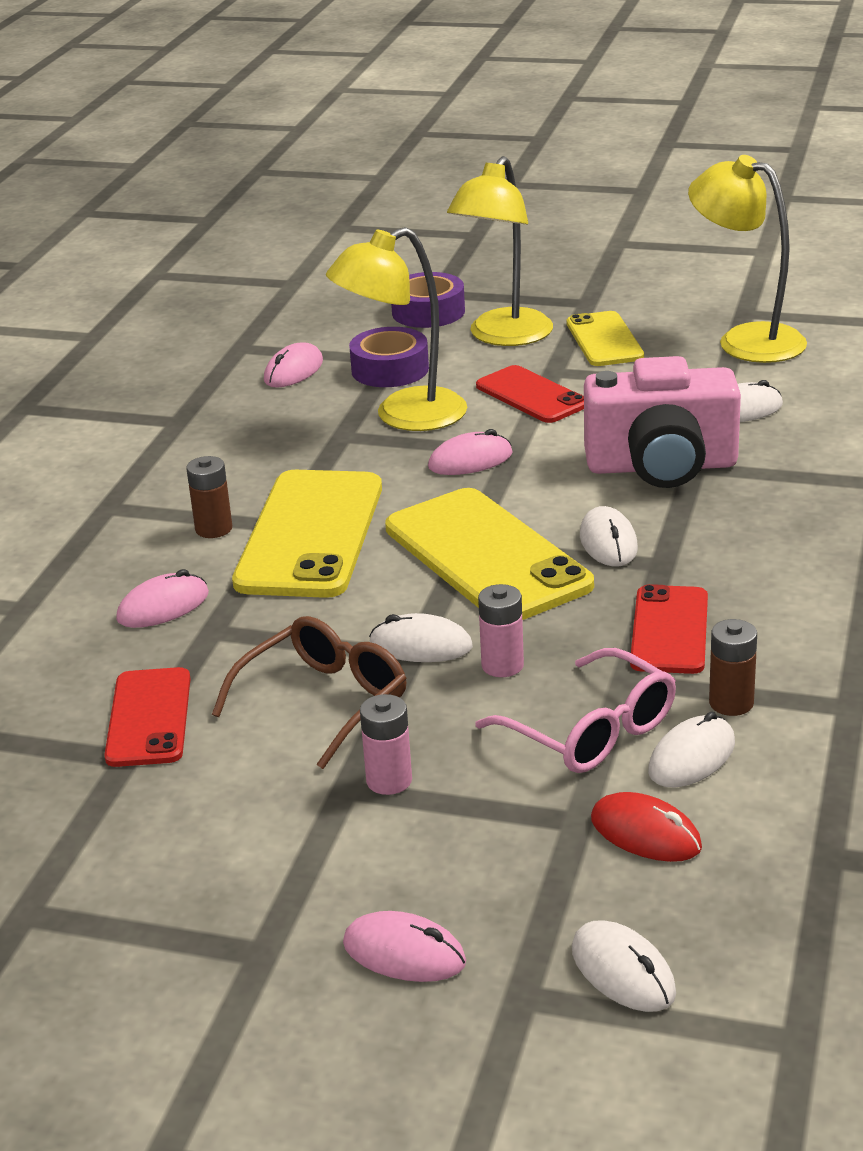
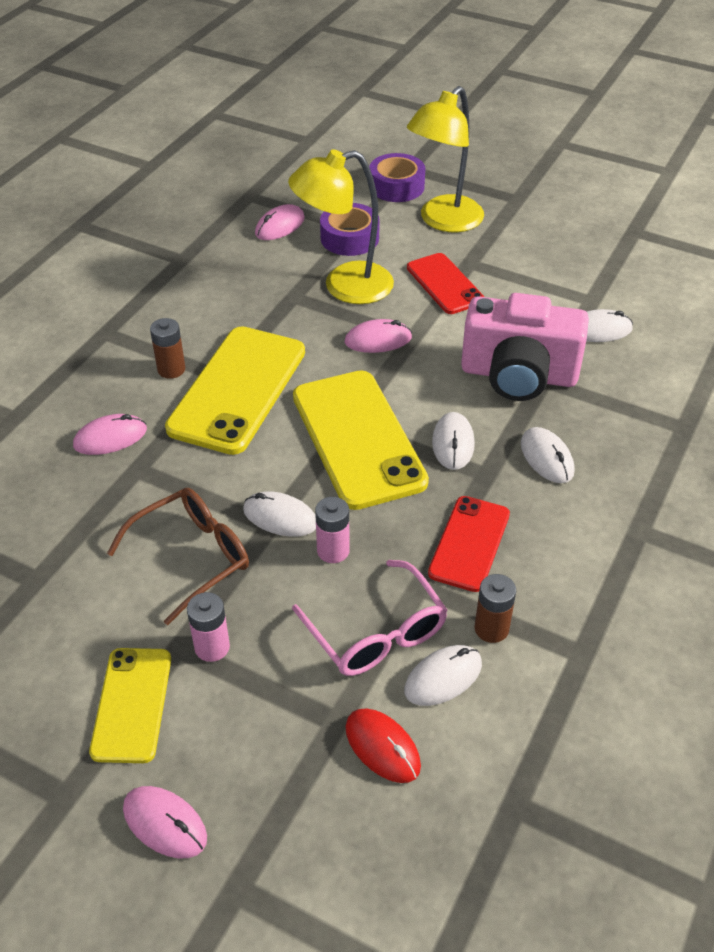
camera: 10 degrees right, 15 degrees up
(149, 718) = (64, 544): red phone -> none
(604, 340) = (517, 239): yellow phone -> yellow phone (131, 704)
(623, 971) = (318, 885): white mouse -> white mouse (547, 458)
(746, 340) = (625, 259): yellow lamp -> none

